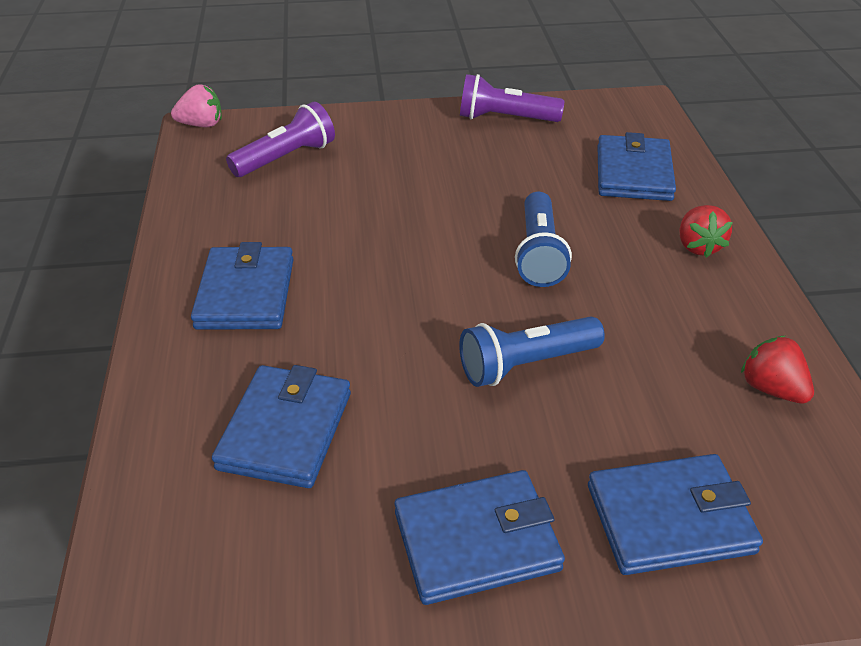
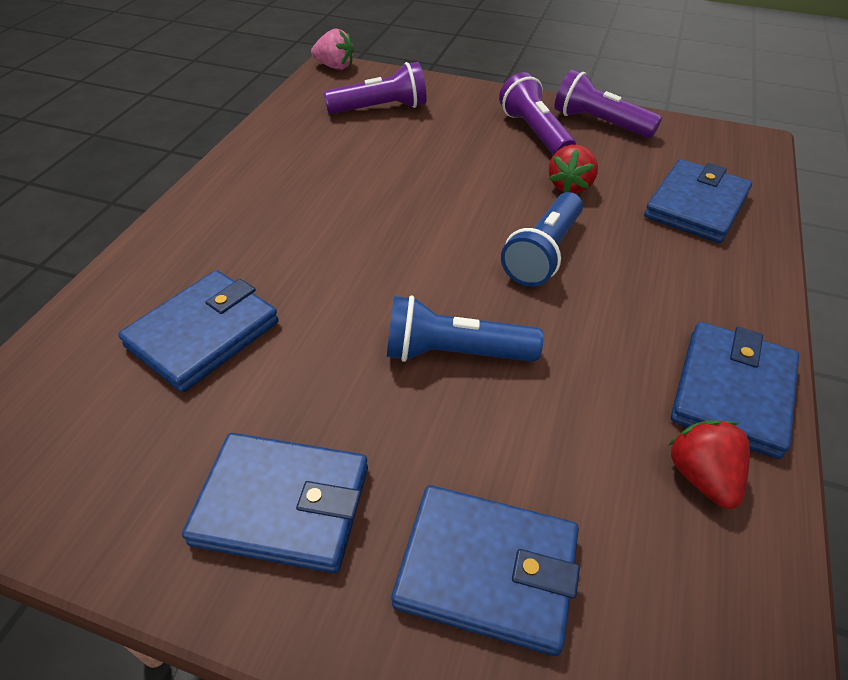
camera: 25 degrees right, 5 degrees up
(245, 293) = (263, 208): blue wallet -> blue wallet (732, 392)
(453, 143) = (534, 133): none -> purple flashlight
(698, 246) = (718, 297): red strawberry -> red strawberry (570, 186)

